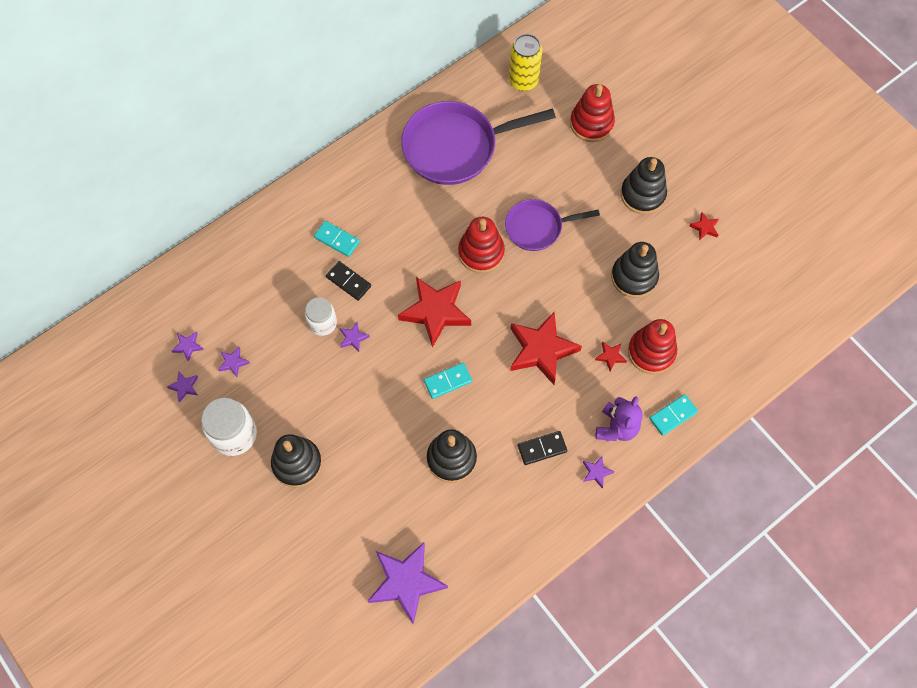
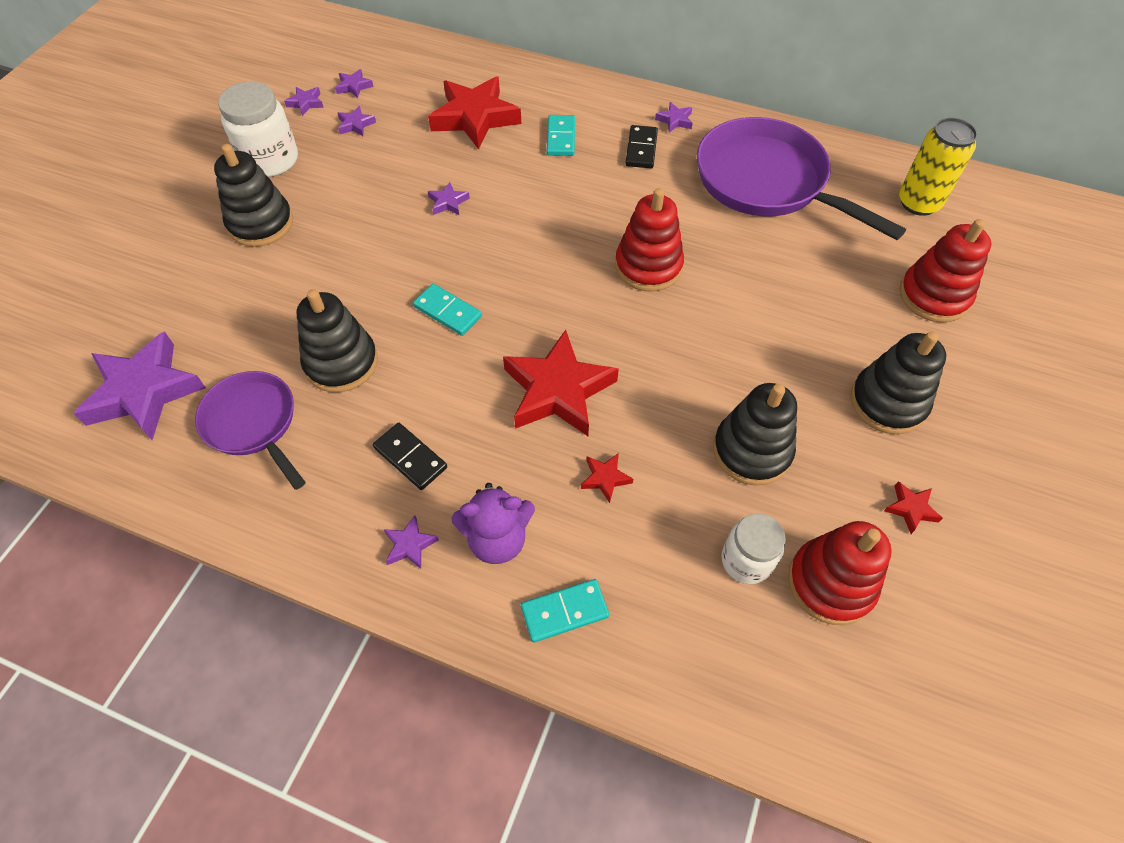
camera: 60 degrees right, 10 degrees down
(322, 323) = (449, 170): white jar -> white jar (746, 560)
(348, 281) = (516, 168): black domino -> black domino (641, 149)
(366, 163) = (675, 120): none -> purple star
(435, 312) = (534, 259): red star -> red star (475, 118)
(537, 227) = (731, 307): purple pan -> purple pan (253, 424)
(651, 352) = (650, 530): red stacking toy -> red stacking toy (830, 583)
(673, 415) = (564, 612): turquoise domino -> turquoise domino turned 45 degrees counterclockwise

